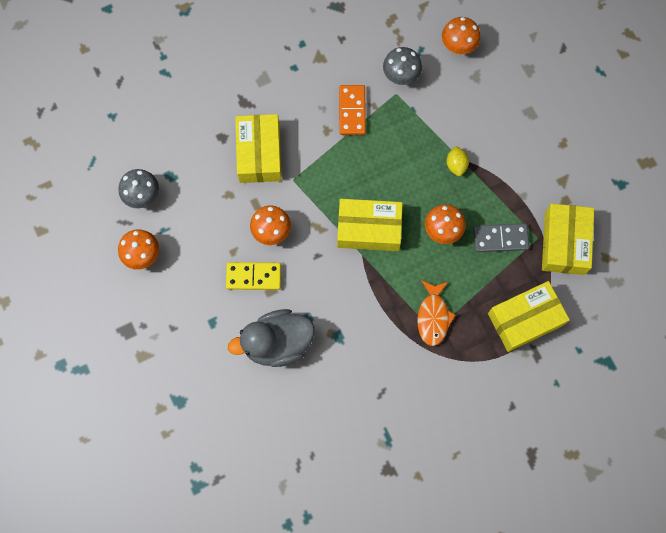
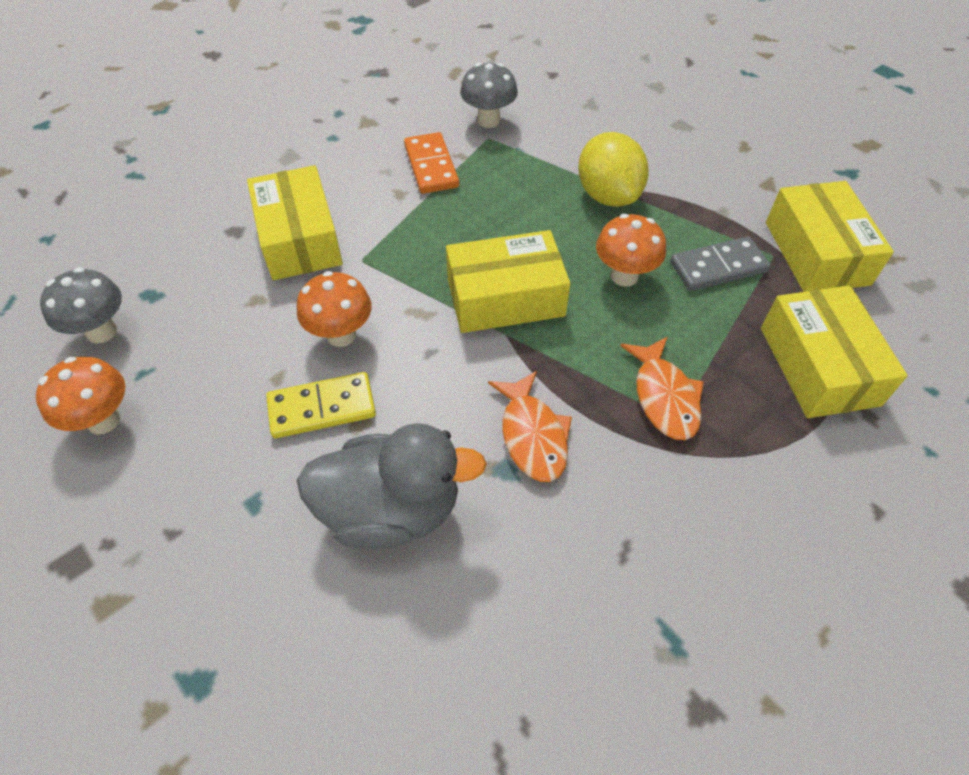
camera: 15 degrees left, 20 degrees down
(277, 343) = (391, 510): grey duck -> grey duck turned 150 degrees counterclockwise
(357, 321) = (532, 435): none -> orange fish
(456, 165) = (608, 195): yellow lemon -> yellow lemon, size x1.89
(458, 46) = (554, 81): orange mushroom -> none
(525, 319) = (819, 366): yellow box -> yellow box turned 60 degrees counterclockwise

